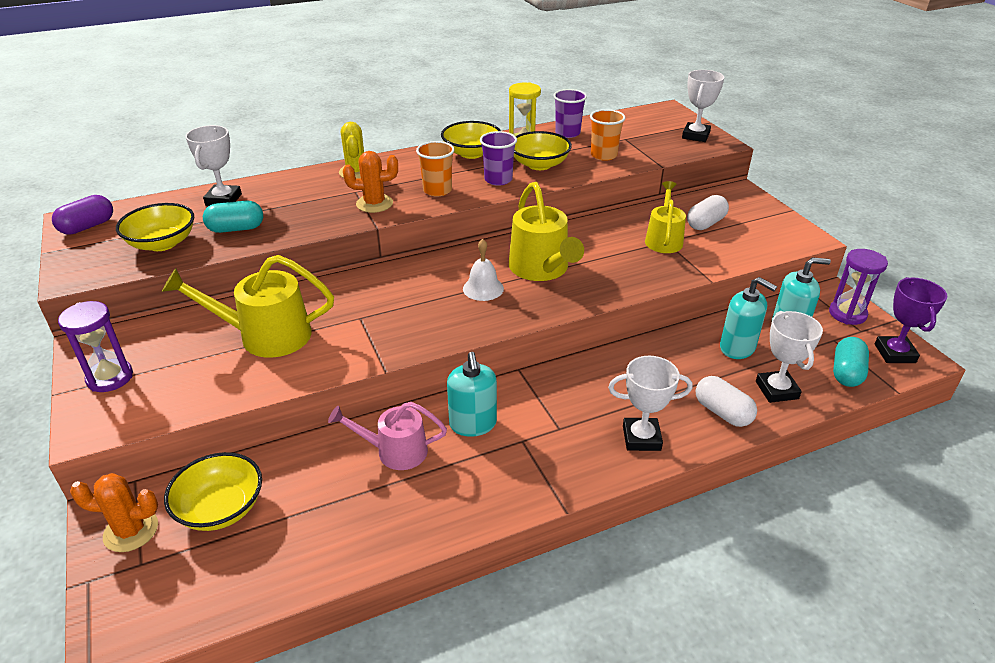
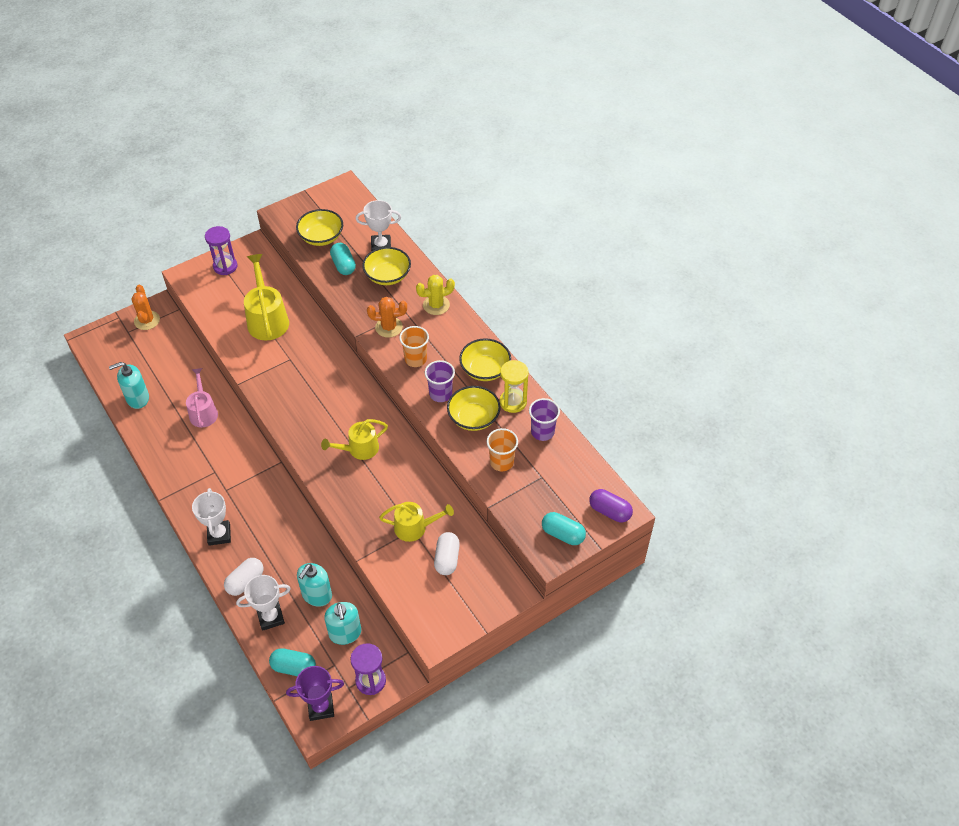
camera: 80 degrees right, 15 degrees up
(88, 227) = (336, 196): purple capsule -> purple capsule (609, 511)
(221, 508) = (161, 349): yellow bowl -> yellow bowl (387, 276)
(374, 204) = (389, 327): orange cactus -> orange cactus turned 75 degrees counterclockwise
(473, 424) = (227, 445): turquoise soap dispenser -> turquoise soap dispenser (137, 398)
(483, 288) = (330, 418): white bell -> none
(541, 269) = (359, 449): yellow watering can -> yellow watering can, size x0.66
(695, 136) = (563, 534): white trophy -> turquoise capsule
(705, 223) = (447, 559): white capsule -> white capsule turned 60 degrees clockwise

